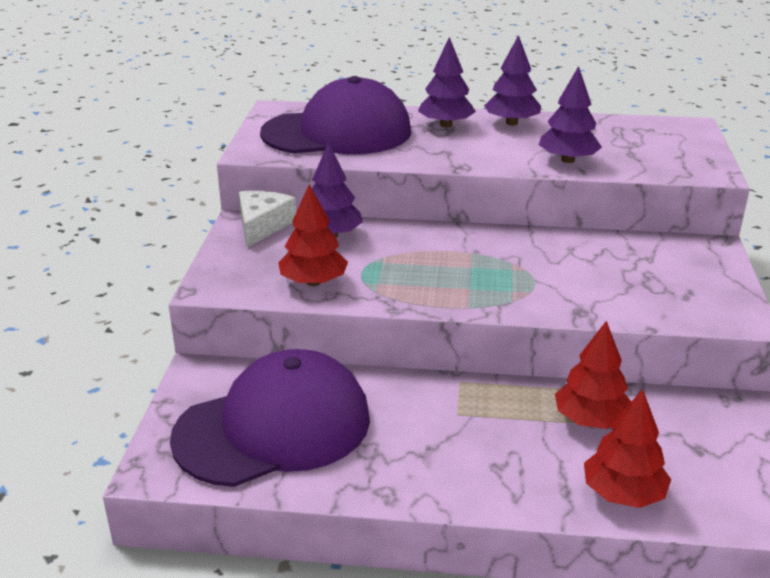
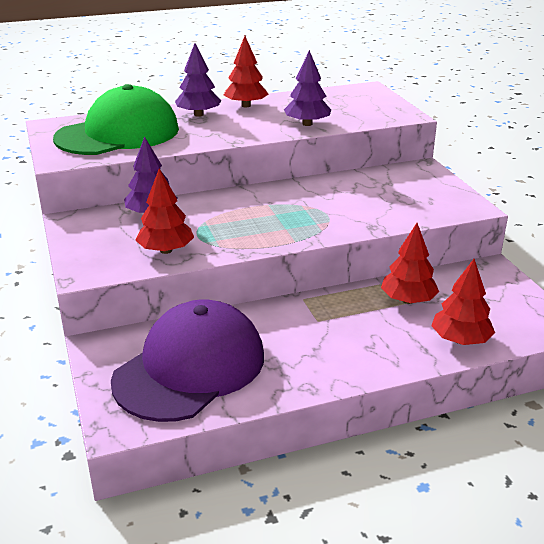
camera: 25 degrees left, 0 degrees up
(262, 226) = (89, 219): white cheese -> none
(337, 132) = (118, 134): purple cap -> green cap
(511, 123) = (246, 105): purple tree -> red tree

